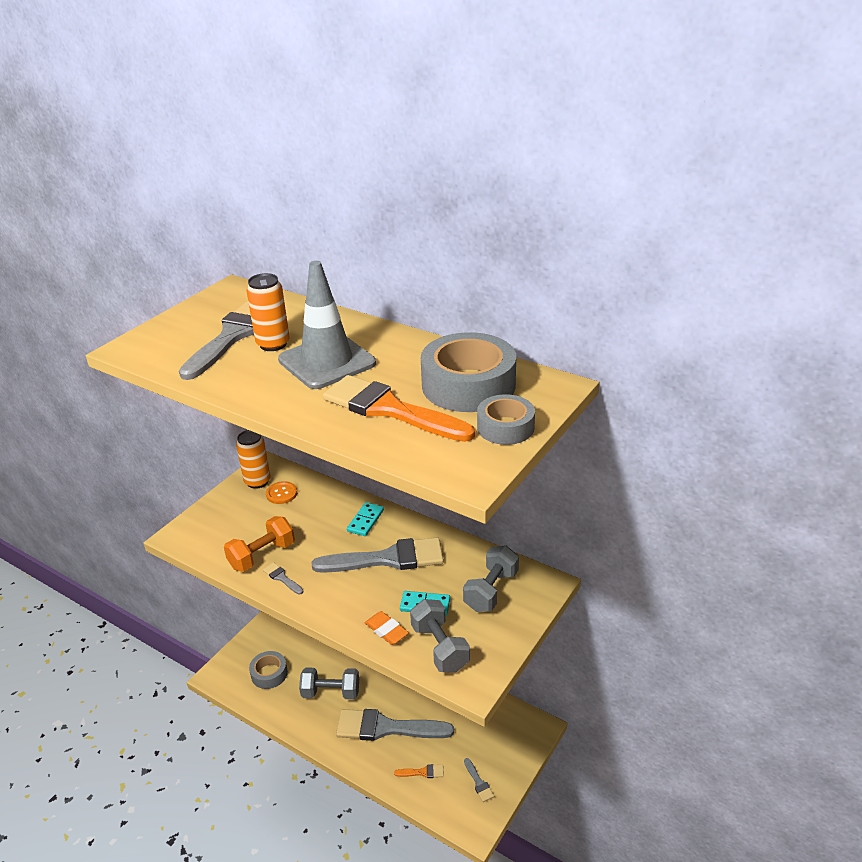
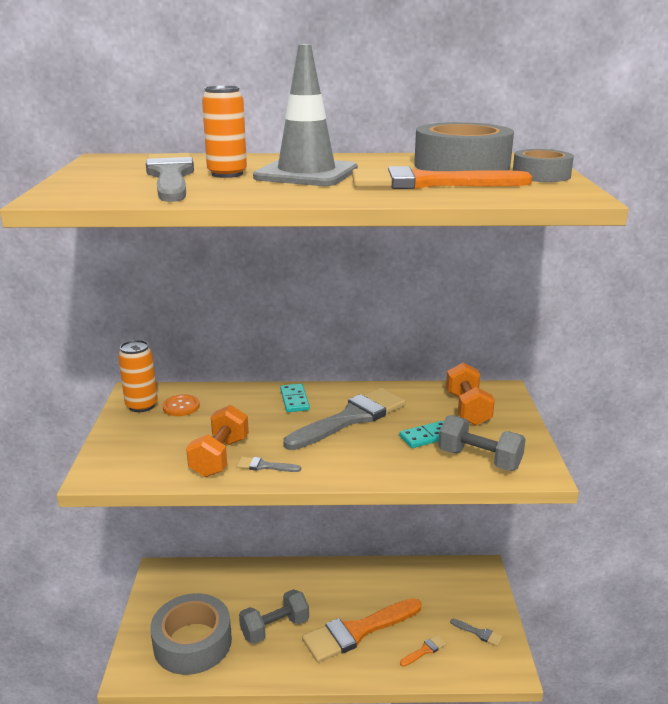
camera: 35 degrees left, 10 degrees down
(269, 674) = (192, 642): grey tape -> grey tape, size x1.76
(386, 630) = (417, 466): orange eraser -> none
(386, 728) = (357, 631): grey brush -> orange brush
(491, 591) = (467, 409): grey dumbbell -> orange dumbbell

